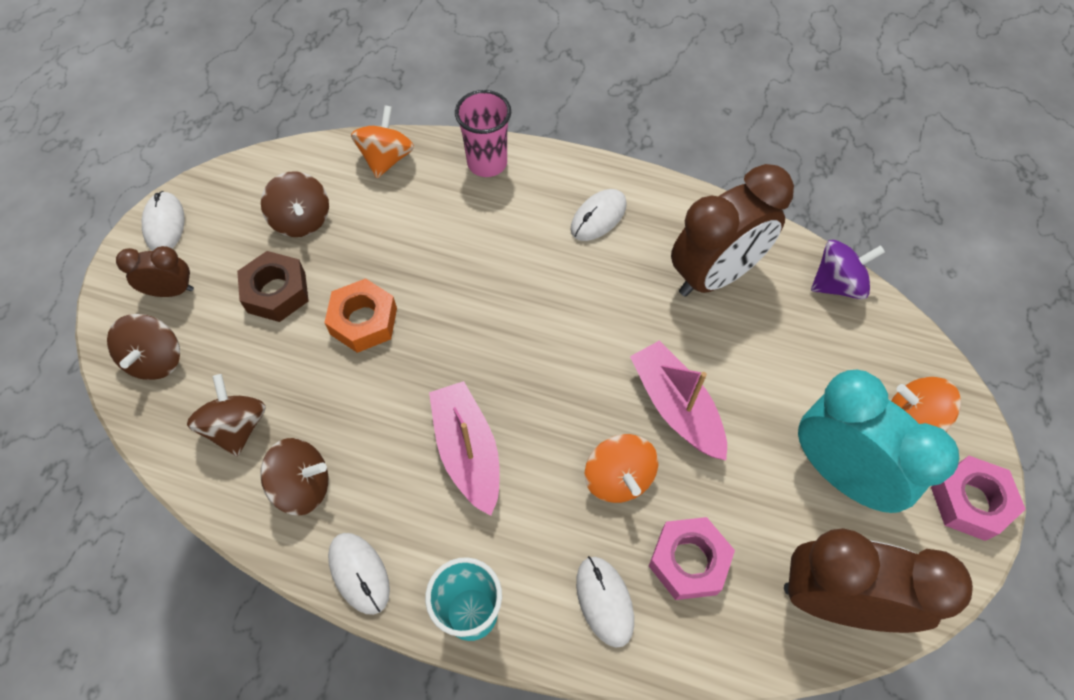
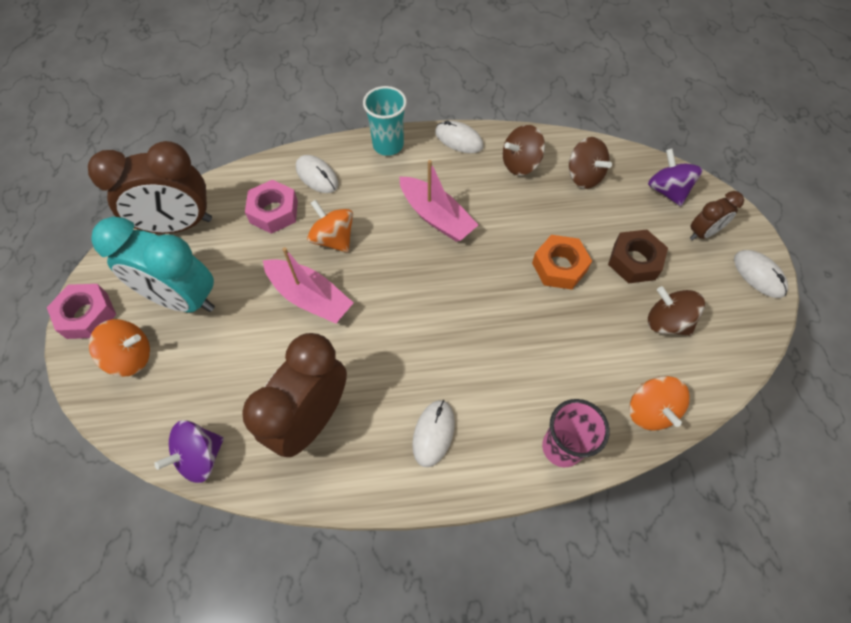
camera: 155 degrees right, 0 degrees up
(156, 359) = (667, 190): brown spinning top -> purple spinning top

